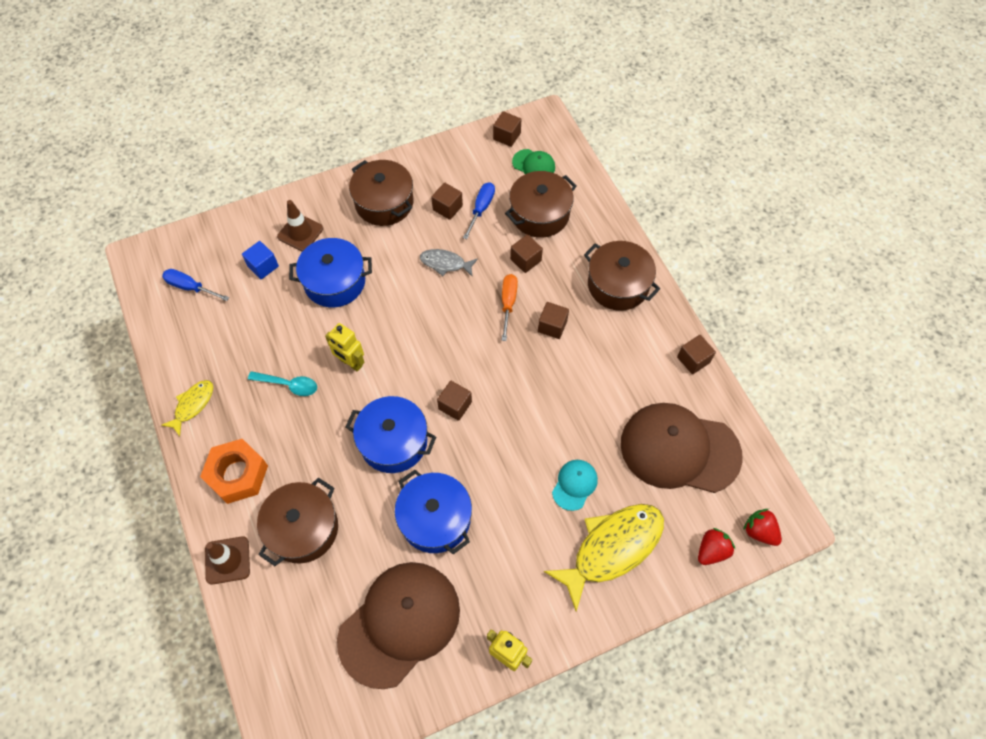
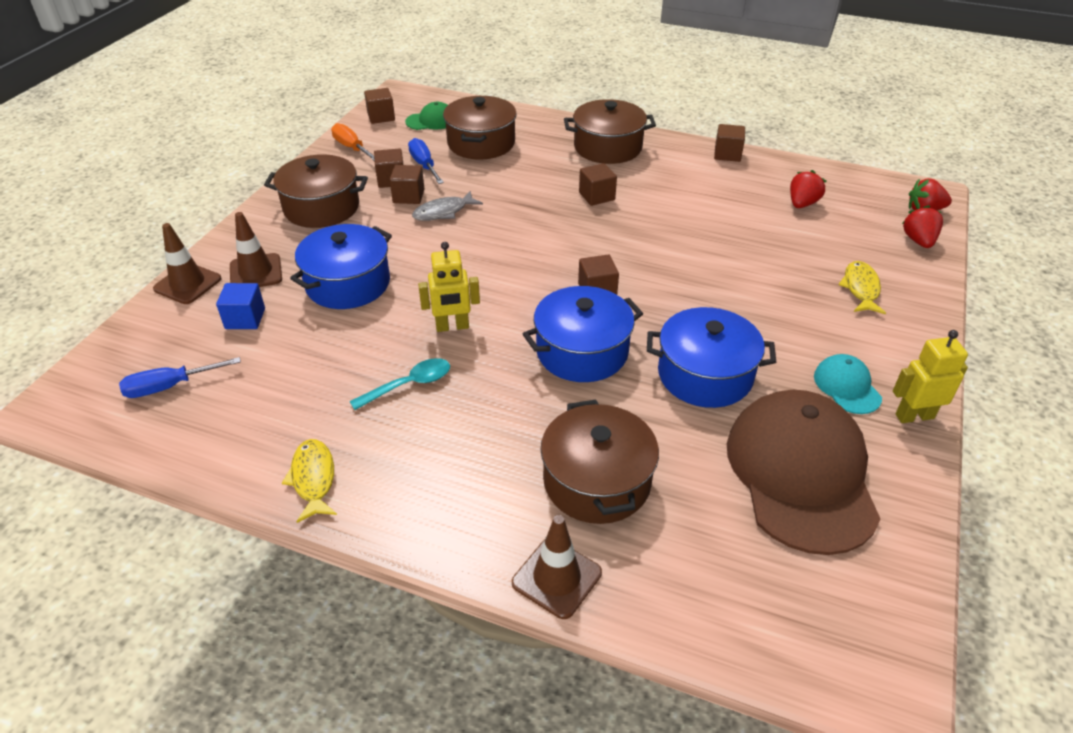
camera: 45 degrees left, 20 degrees down
(237, 474) = (457, 495): orange nut -> none
(261, 214) = (187, 284): none -> brown traffic cone
(508, 303) = (538, 204): orange screwdriver -> orange screwdriver (351, 147)
(525, 260) = (512, 173): brown cube -> brown cube (408, 196)
(574, 485) = (771, 272): turquoise cap -> turquoise cap (847, 386)
(612, 549) = (861, 288): yellow fish -> yellow fish, size x0.51
(679, 449) = (802, 204): brown cap -> red strawberry

